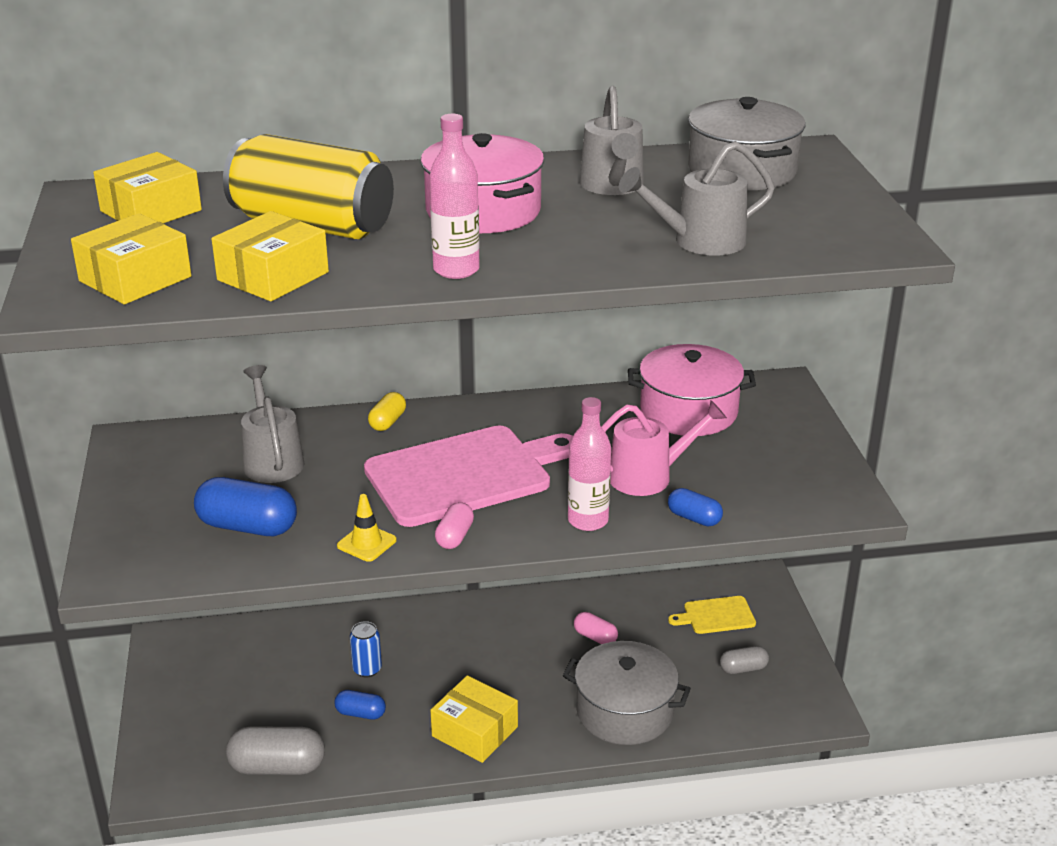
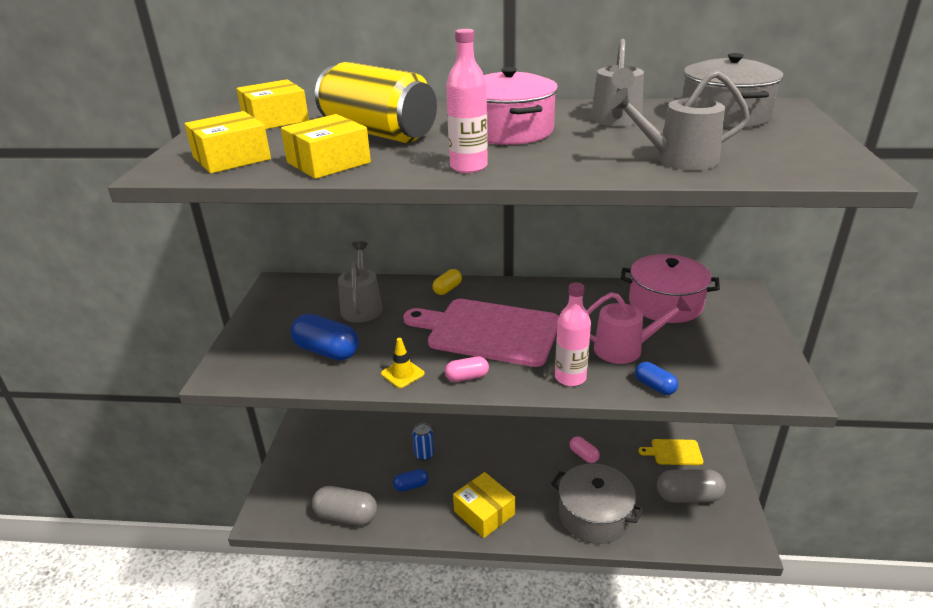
camera: 15 degrees right, 0 degrees up
(360, 713) = (411, 486): blue capsule -> blue capsule turned 45 degrees counterclockwise
(454, 536) = (467, 377): pink capsule -> pink capsule turned 45 degrees clockwise
(464, 474) = (488, 331): pink cutting board -> pink cutting board turned 150 degrees counterclockwise
(743, 668) = (688, 496): grey capsule -> grey capsule, size x1.79

